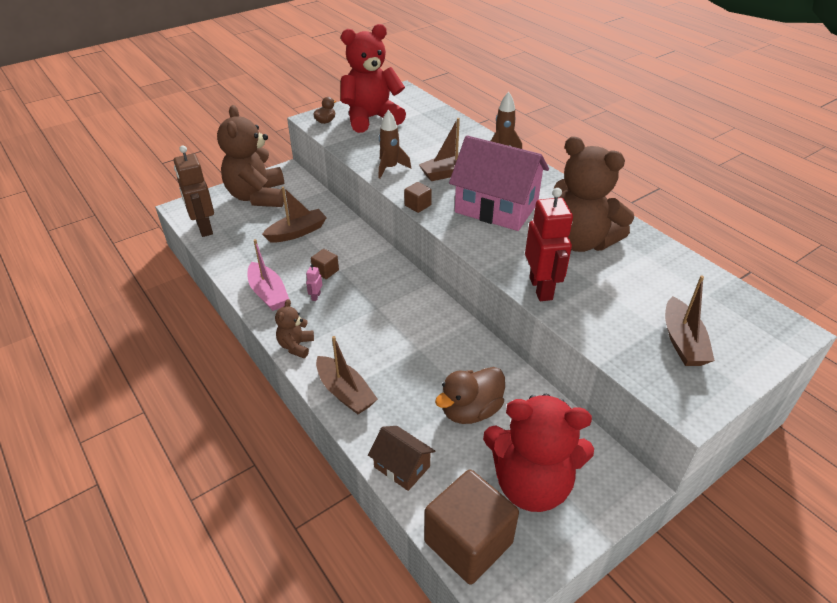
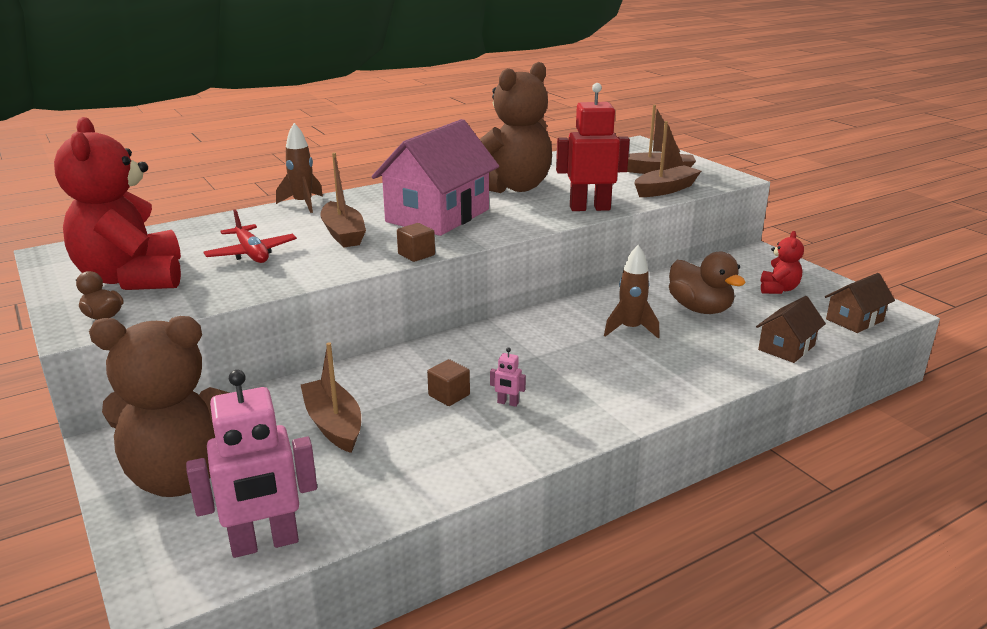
camera: 85 degrees left, 15 degrees down
(204, 228) = (265, 543): brown robot -> pink robot
(268, 293) = (494, 447): pink boat -> none
(296, 346) = (613, 417): brown teddy bear -> none
(345, 392) = (691, 379): brown boat -> brown boat (665, 189)
(390, 168) = (308, 268): brown rocket -> brown rocket (630, 329)
(411, 146) = (251, 253): none -> red plane
(468, 542) = (854, 320): brown cube -> brown house
(531, 484) = (778, 289): red teddy bear -> red teddy bear, size x0.45

